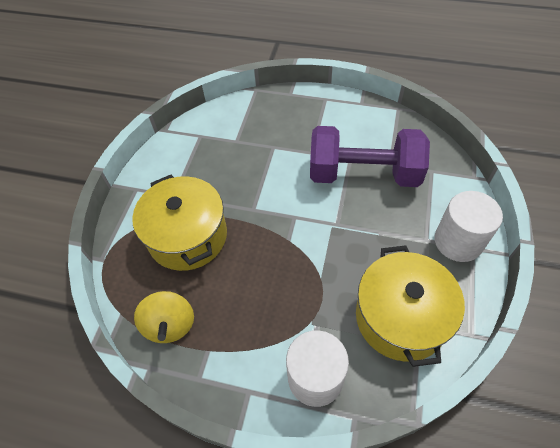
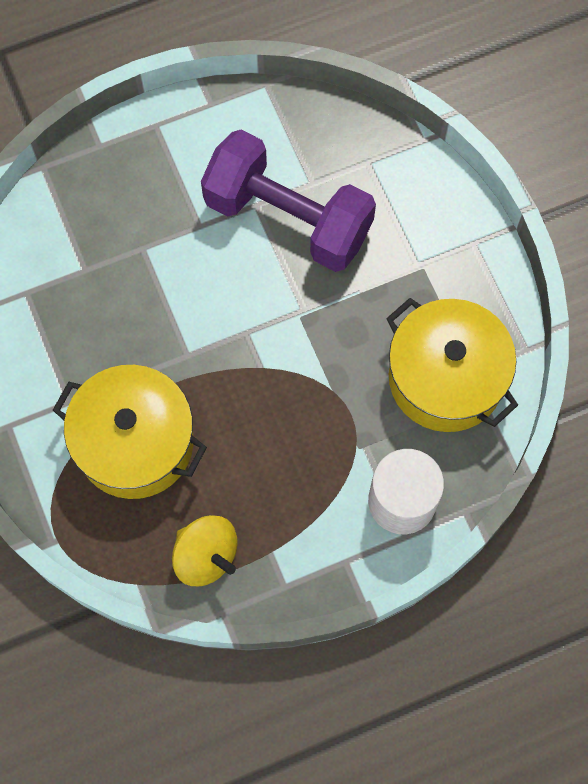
camera: 40 degrees left, 15 degrees up
(363, 174) = (288, 218): purple dumbbell -> purple dumbbell turned 60 degrees clockwise
(458, 241) = (453, 244): white cylinder -> none

